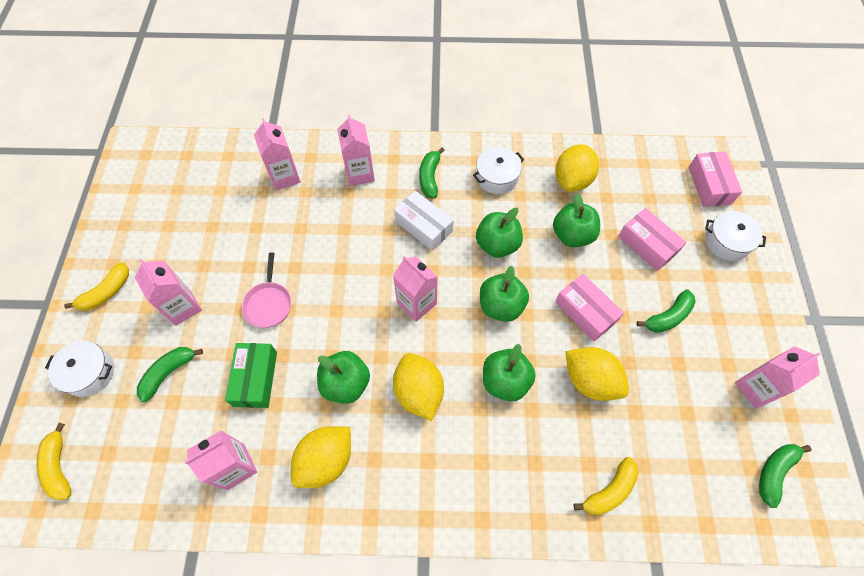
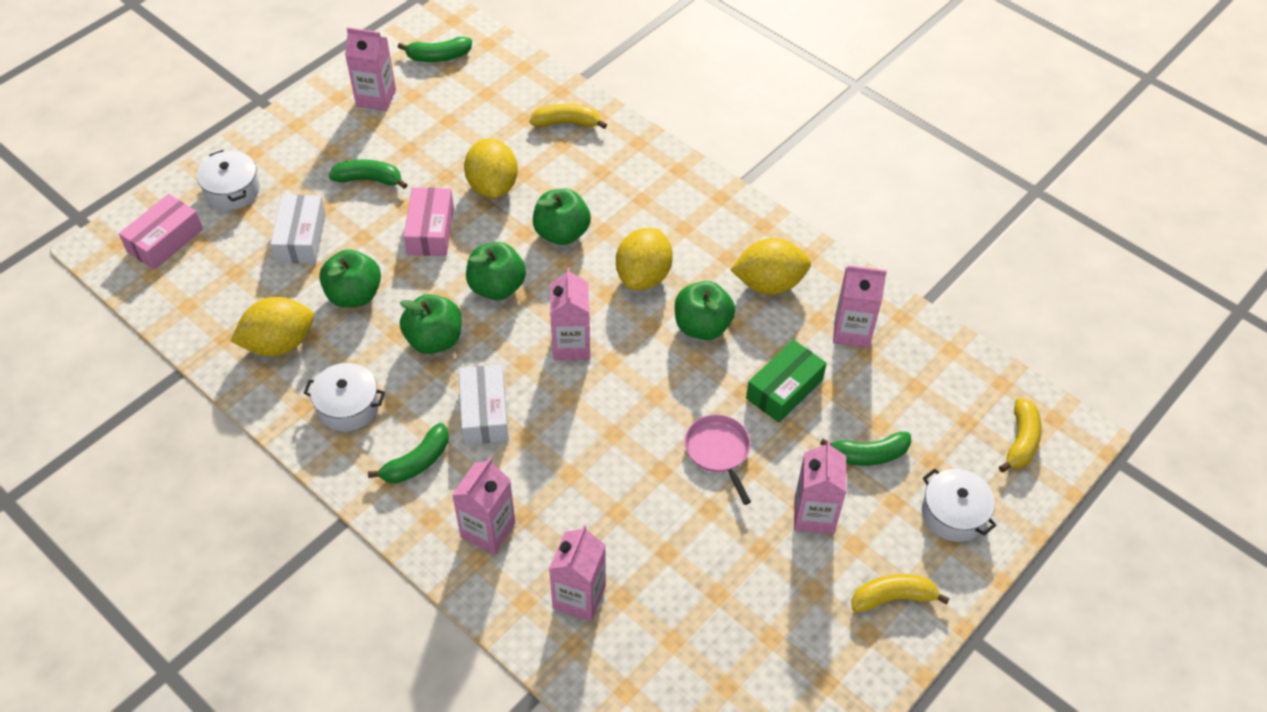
camera: 140 degrees left, 10 degrees down
(268, 303) = (718, 451): pink pan -> pink pan turned 60 degrees counterclockwise
(647, 244) = (301, 238): pink box -> white box

